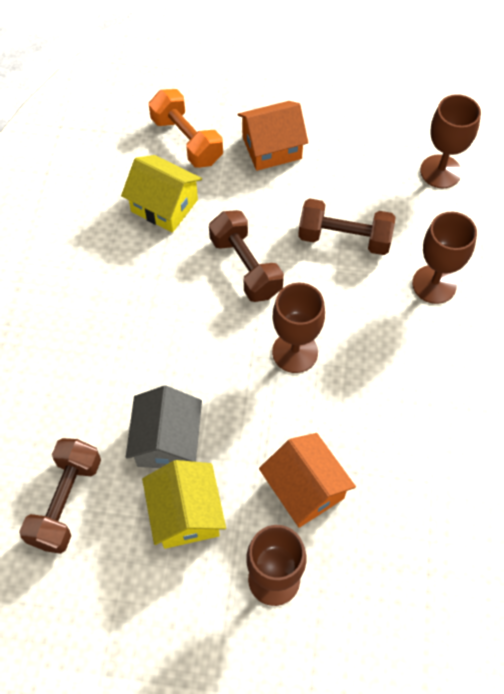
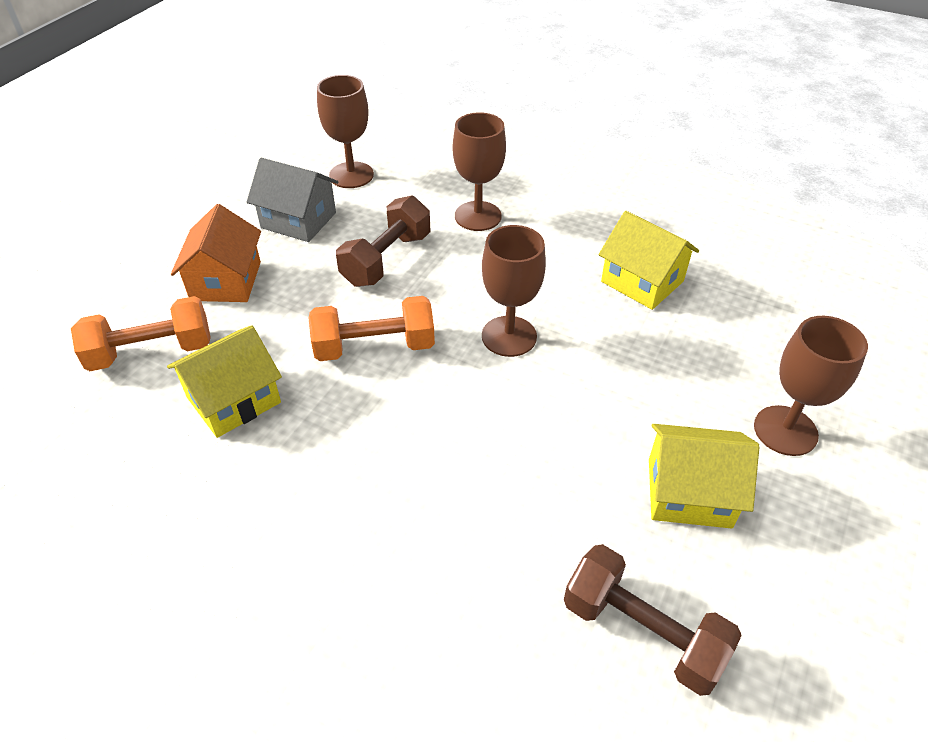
camera: 70 degrees left, 15 degrees down
(167, 441) = (584, 487): grey house -> grey house (298, 220)
(246, 267) = (374, 347): brown dumbbell -> orange dumbbell
(305, 489) = (681, 374): orange house -> none
(408, 437) = (642, 281): none -> yellow house

